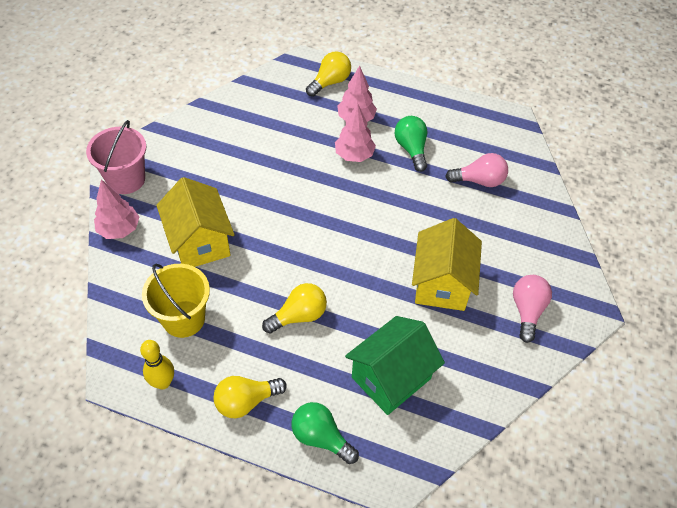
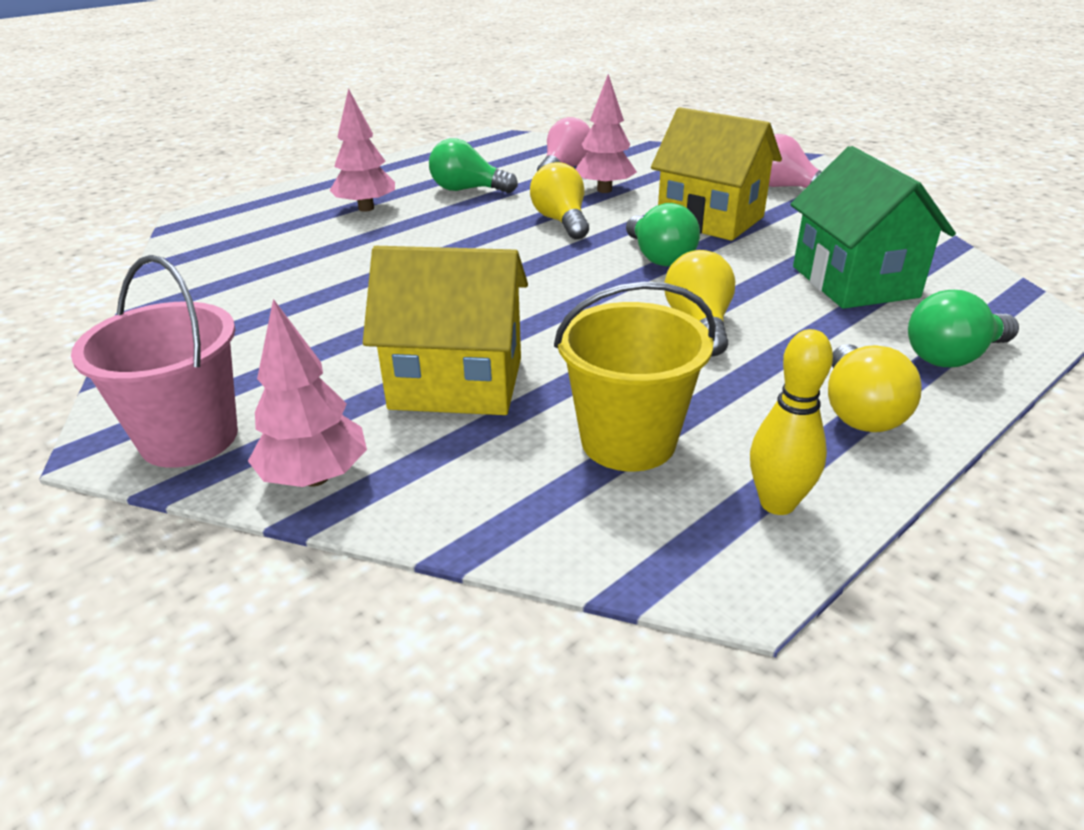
camera: 60 degrees left, 20 degrees down
(330, 82) = (271, 209): yellow light bulb -> yellow light bulb (561, 221)
(354, 155) = (430, 223): pink tree -> pink tree (604, 190)
(370, 274) = (659, 257): none -> green light bulb

